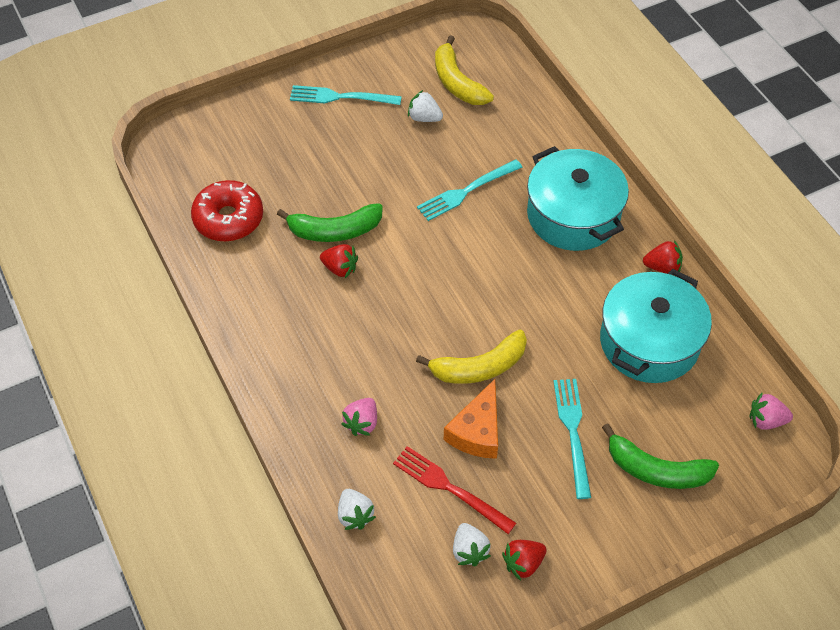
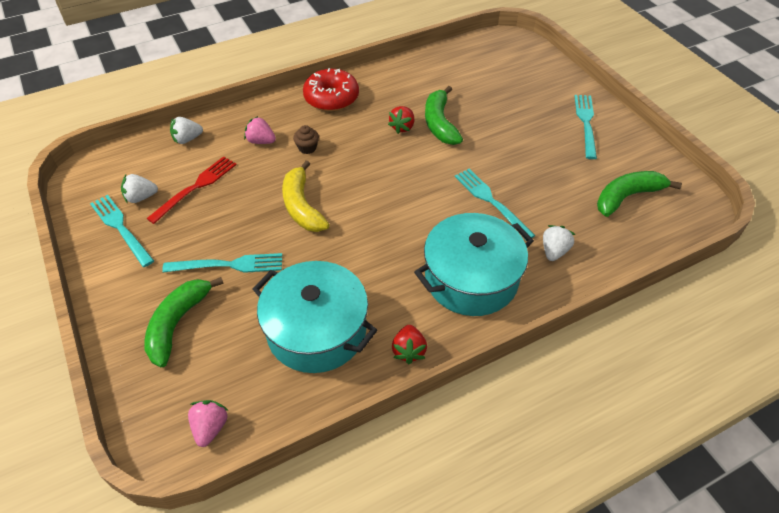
camera: 90 degrees right, 5 degrees down
(228, 218) = (447, 71): red donut -> red donut (331, 98)
(376, 369) = (307, 148): none -> brown cupcake
(424, 118) = (575, 174): white strawberry -> white strawberry (554, 251)
(457, 82) = (627, 197): yellow banana -> green banana
(477, 431) = (242, 204): orange cheese -> none
(523, 563) = (120, 228): red strawberry -> turquoise fork

